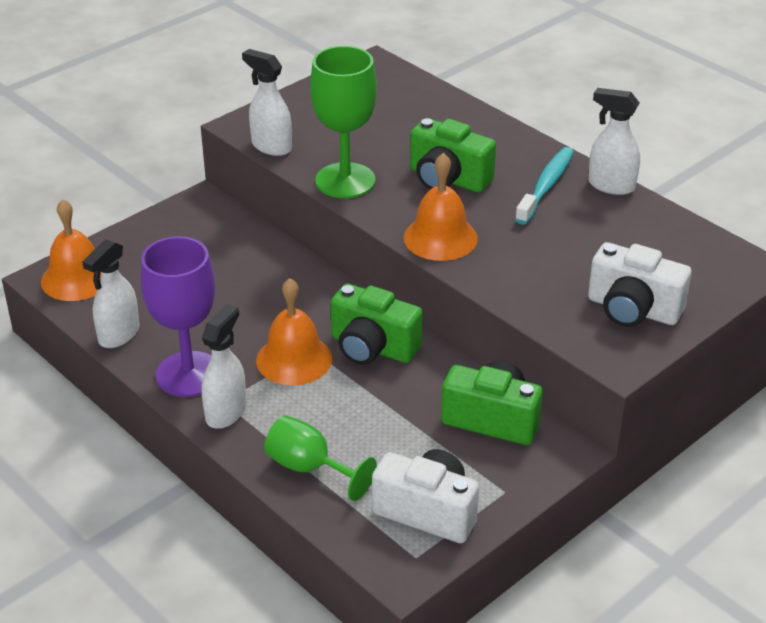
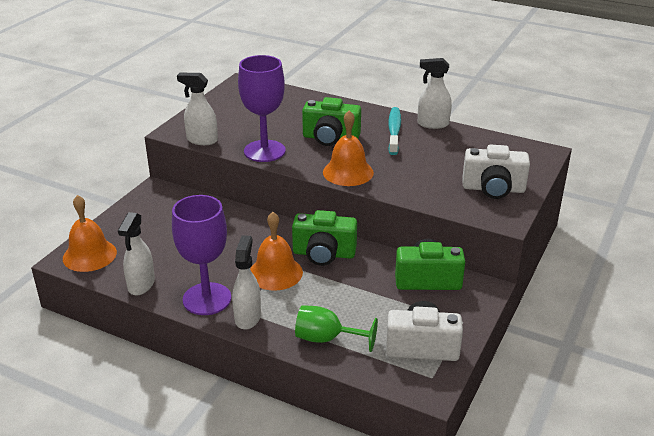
camera: 20 degrees left, 5 degrees down
(345, 181) = (264, 151): green goblet -> purple goblet

